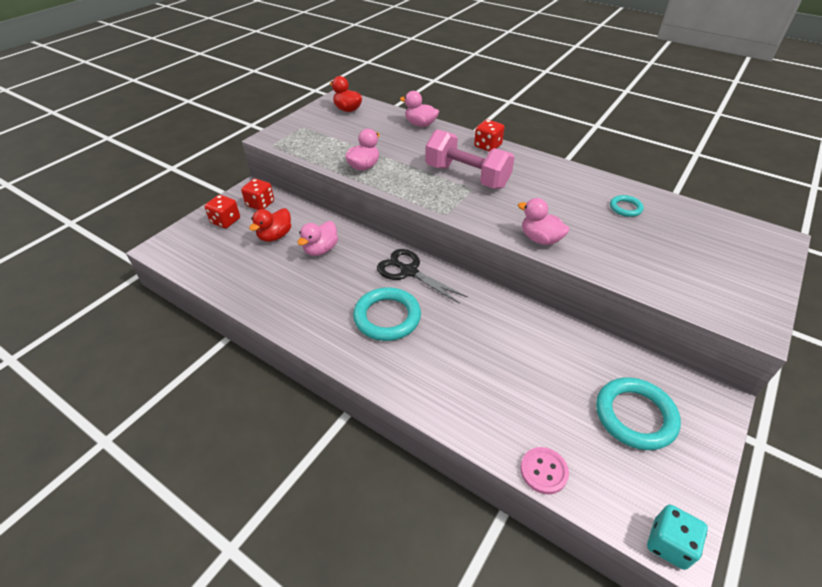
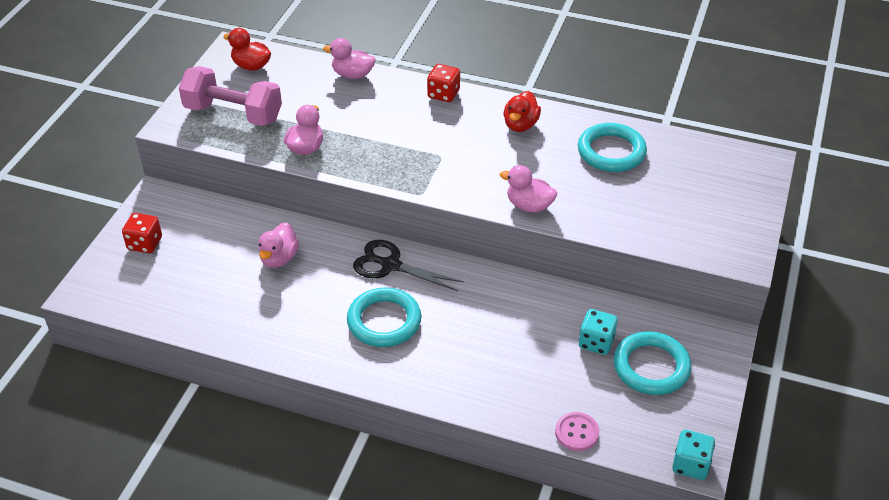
camera: 15 degrees left, 0 degrees up
(260, 204) = (178, 213): red dice -> none
(275, 236) = (216, 252): red duck -> red duck (520, 125)
(467, 176) = (431, 141): pink dumbbell -> pink dumbbell (233, 113)
(581, 378) = (596, 342): none -> turquoise dice
(625, 208) = (611, 152): turquoise ring -> turquoise ring, size x1.94

